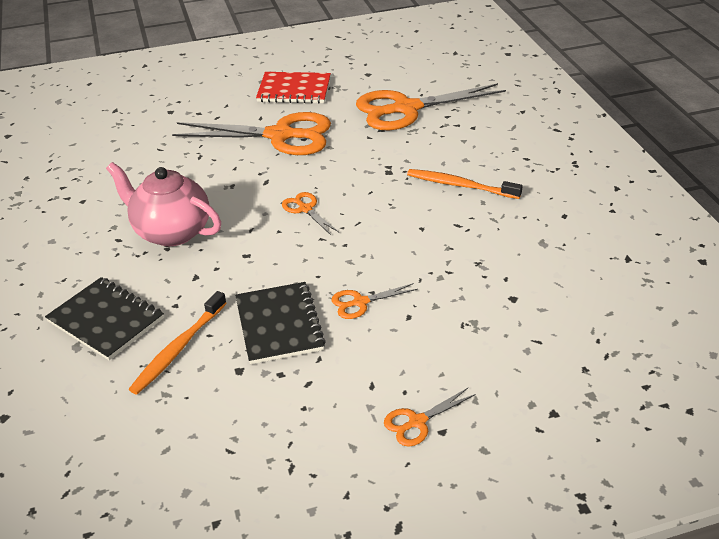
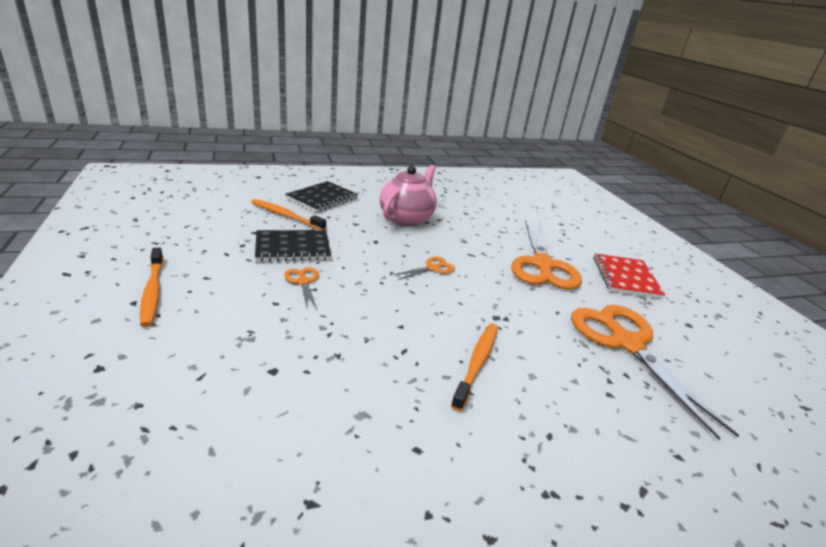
camera: 85 degrees right, 10 degrees down
(417, 422) = (152, 292): orange scissors -> orange toothbrush

